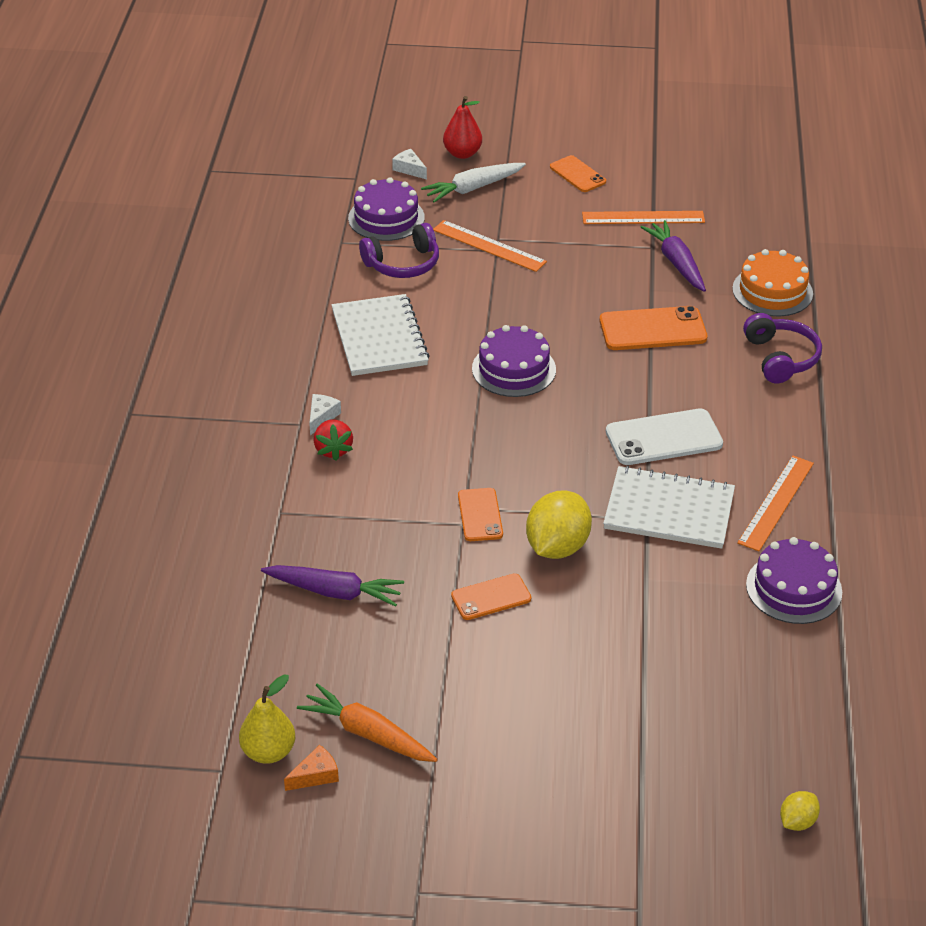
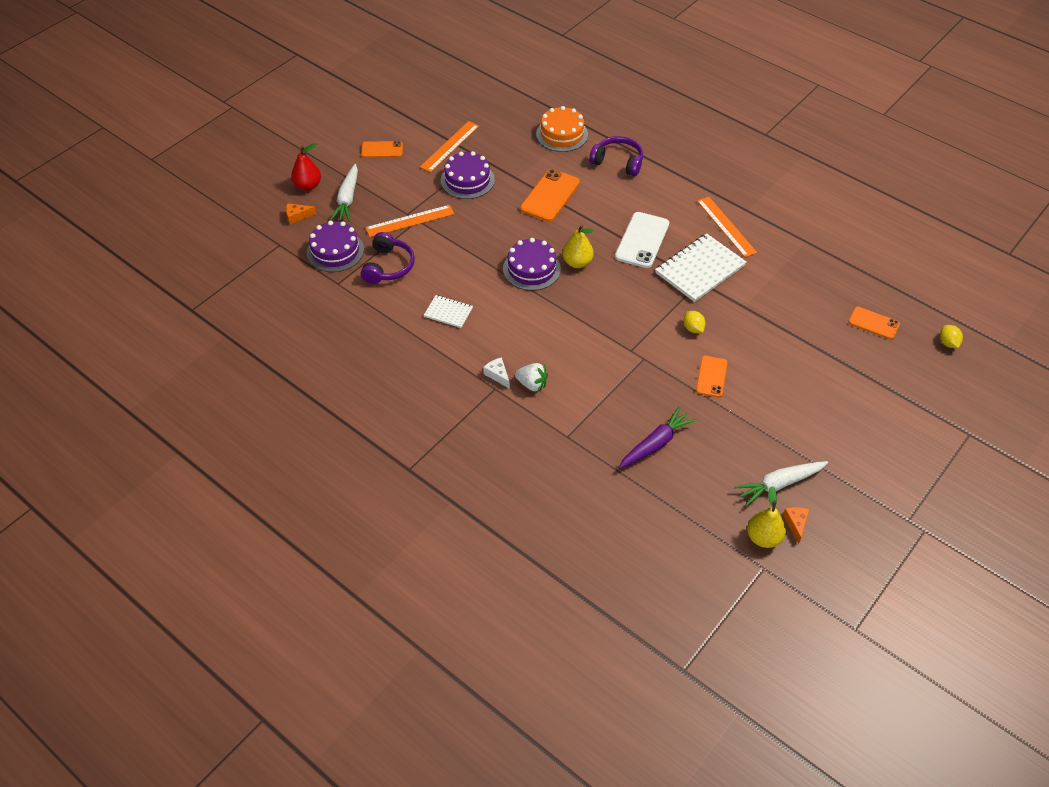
camera: 55 degrees left, 10 degrees up
(333, 450) = (532, 384): red strawberry -> white strawberry
(367, 734) = (779, 484): orange carrot -> white carrot
(379, 338) = (448, 312): white notebook -> white notebook, size x0.53
(409, 169) = (297, 216): white cheese -> orange cheese
(480, 515) = (642, 347): orange phone -> orange phone (873, 323)
(557, 547) = (693, 328): yellow lemon -> yellow lemon, size x0.50
(564, 400) = (577, 262): none -> yellow pear
(676, 263) = (502, 156): purple carrot -> none
(793, 588) = (792, 255): purple cake -> purple cake (467, 180)

